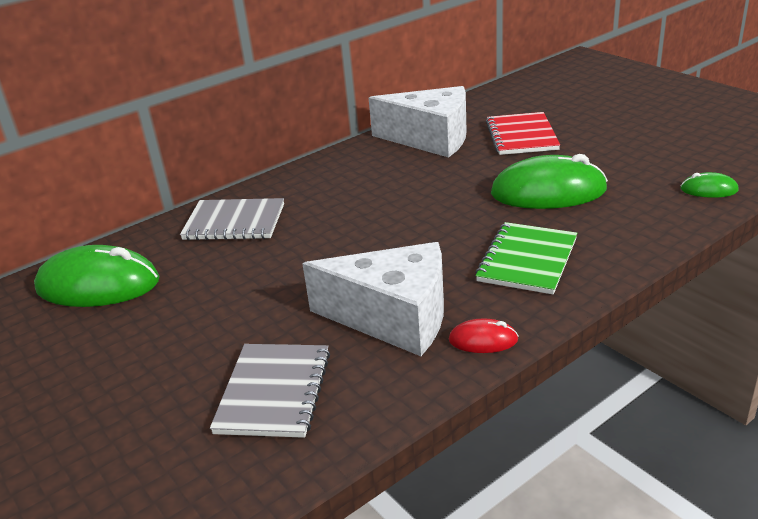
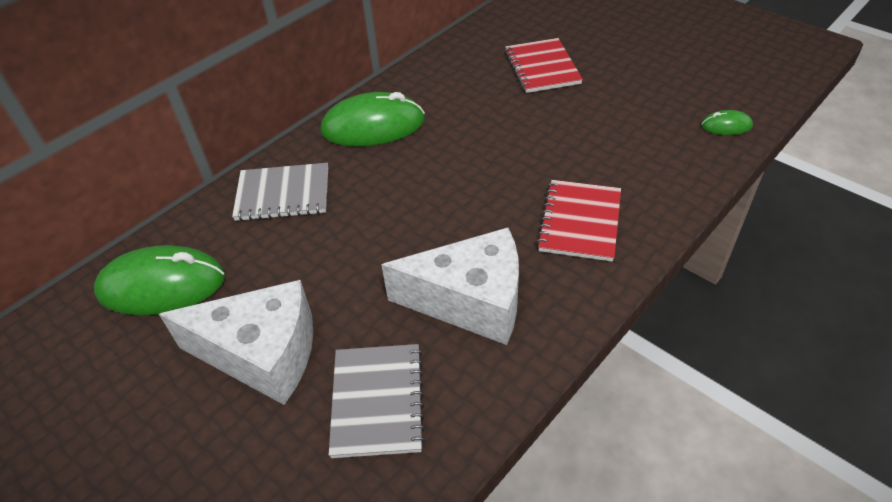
camera: 10 degrees left, 15 degrees up
(431, 139) = (455, 75): white cheese -> white cheese (262, 354)
(483, 340) = (559, 320): red mouse -> none
(527, 260) = (580, 222): green notebook -> red notebook
(548, 192) = (582, 137): green mouse -> green mouse (373, 126)

